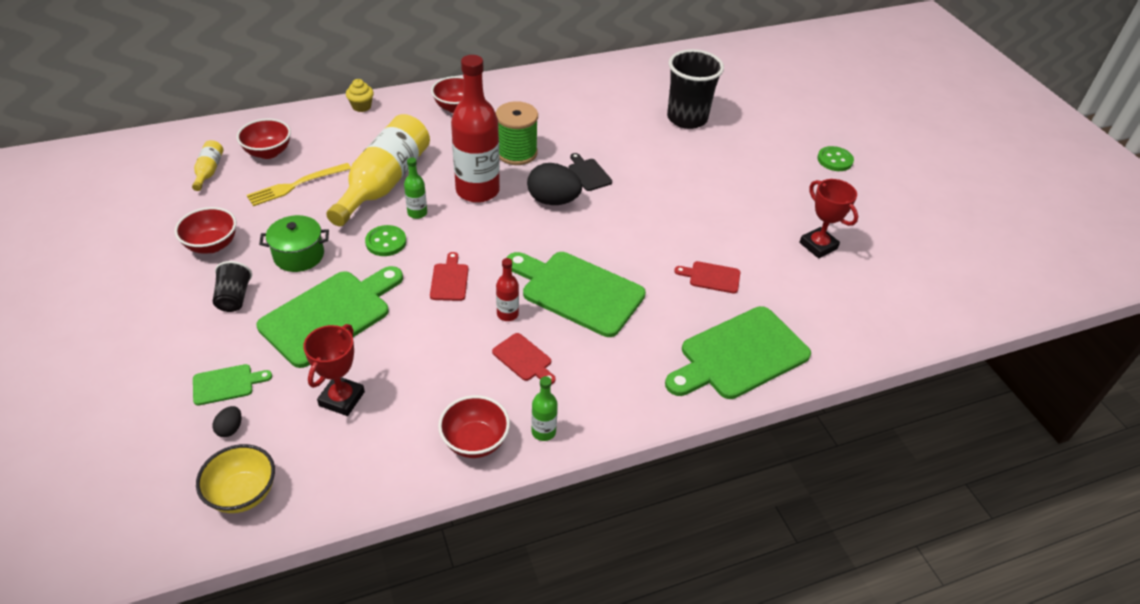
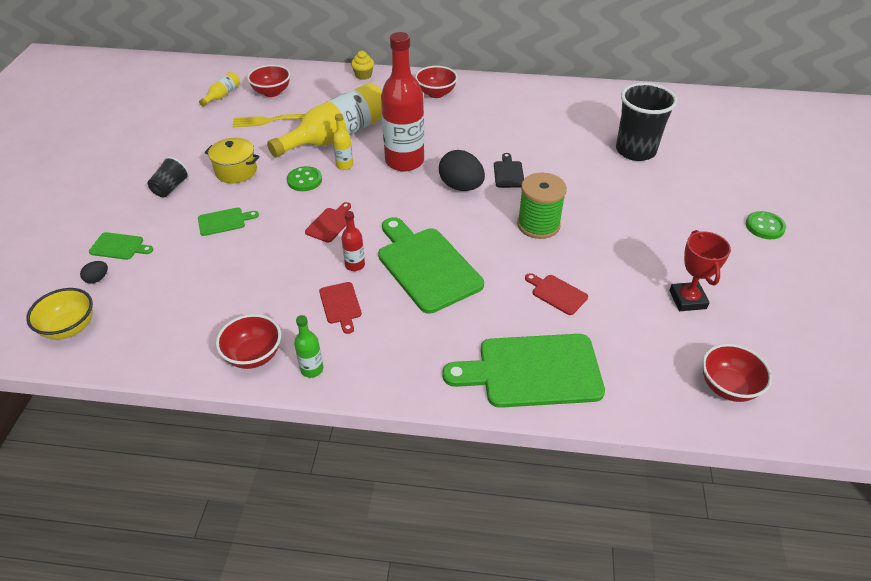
camera: 30 degrees right, 0 degrees up
(212, 245) = (185, 147): red bowl -> red bowl (727, 387)
(299, 255) = (236, 171): green pot -> yellow pot
(330, 315) = (224, 221): green cutting board -> green cutting board, size x0.46
(342, 399) = (185, 285): red trophy -> none
(417, 213) = (344, 165): green bottle -> yellow bottle
(516, 153) = (459, 140): green spool -> green spool (538, 225)

